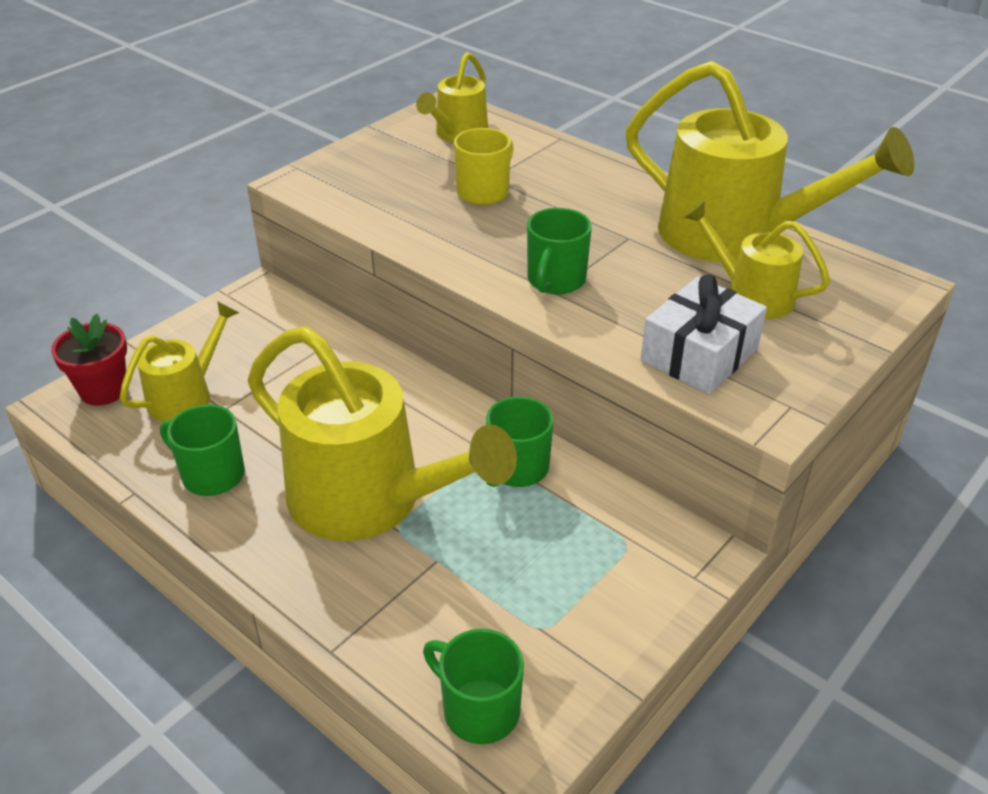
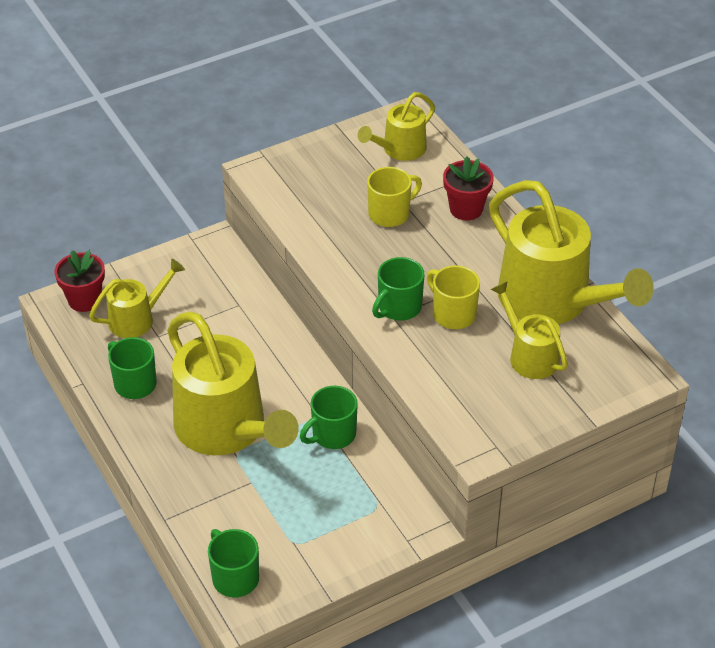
camera: 20 degrees right, 5 degrees up
(570, 171) = (466, 209): none -> red flower pot
(627, 272) = (453, 314): none -> yellow mug
(699, 354) = (461, 393): white gift -> none

